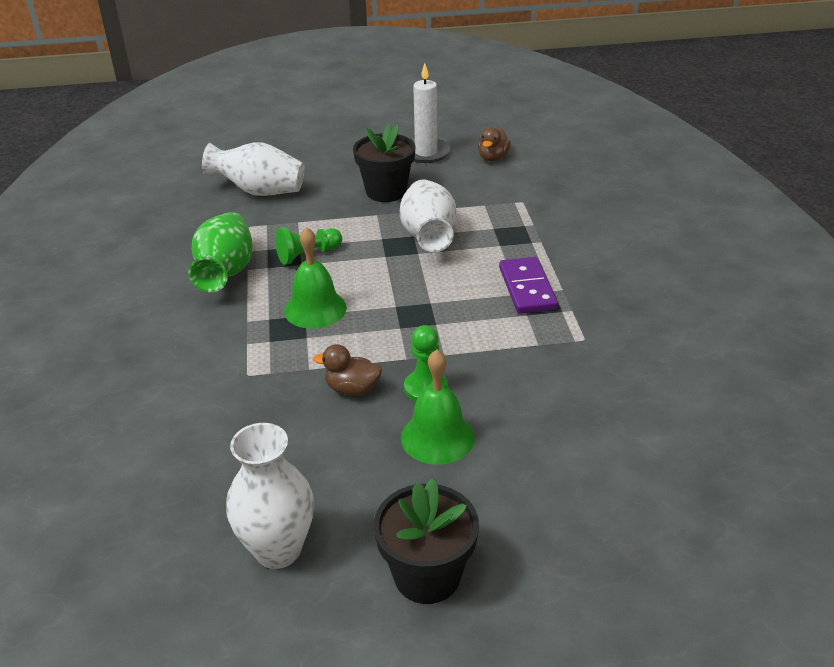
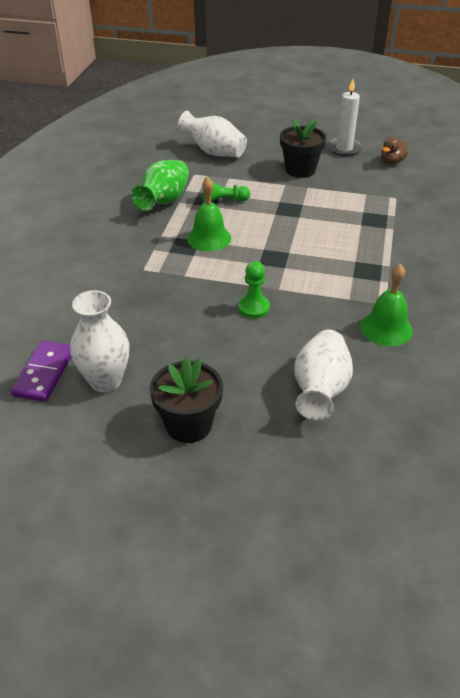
camera: 20 degrees right, 5 degrees up
(352, 389) = (205, 295): brown duck -> none
(428, 236) = (313, 207): white vase -> white vase (320, 390)
(437, 437) = (244, 341): green bell -> green bell (386, 328)
(527, 288) = (363, 259): purple domino -> purple domino (44, 373)

